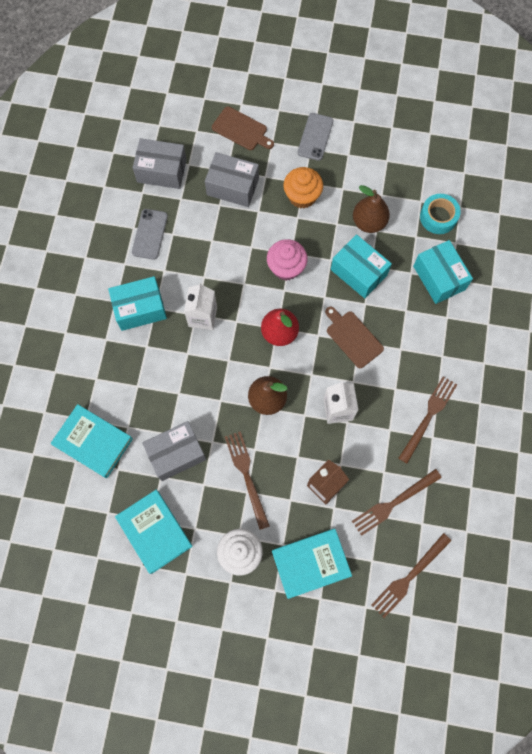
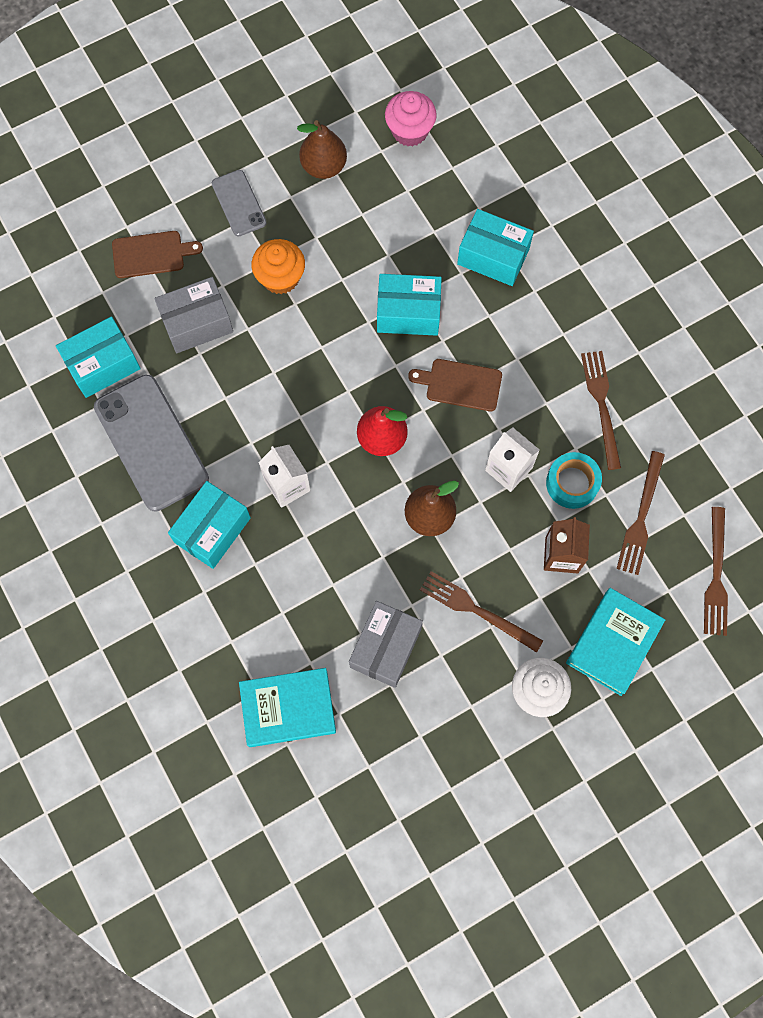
camera: 40 degrees left, 0 degrees up
(149, 234) = (151, 443): grey phone -> grey phone, size x1.85
(154, 532) = (433, 744): turquoise book -> none
(161, 171) = (103, 365): grey box -> turquoise box
(286, 267) = (329, 365): pink cupcake -> pink cupcake (410, 131)
(369, 222) = (373, 253): brown pear -> brown pear (324, 166)
(438, 217) = (439, 194): turquoise tape -> turquoise tape (572, 483)

